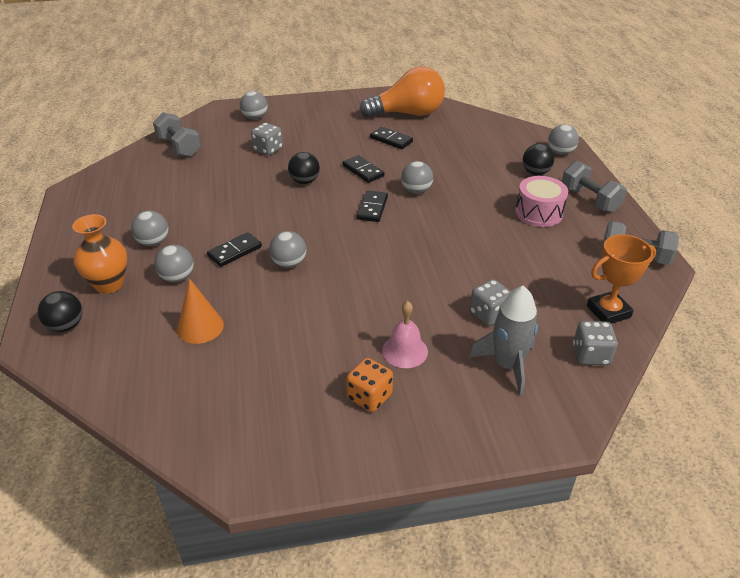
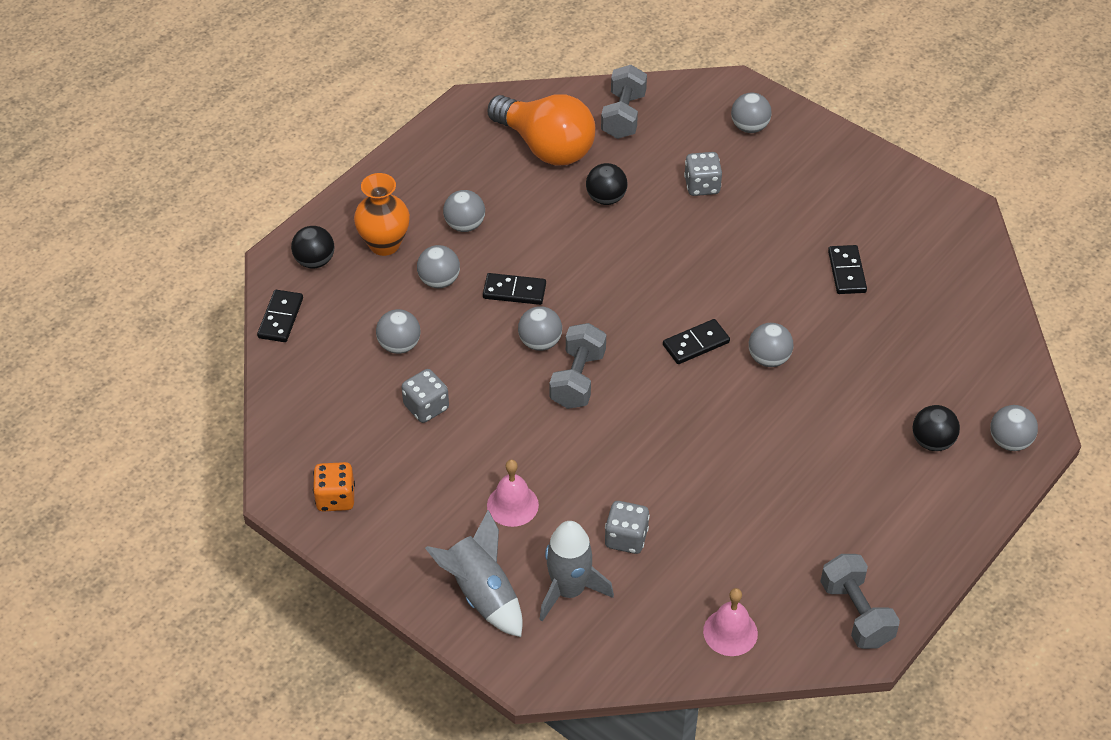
camera: 50 degrees right, 10 degrees up
(200, 327) = (399, 345): orange cone -> grey ball
(304, 181) = (680, 258): black ball -> black ball (606, 198)
(363, 171) = (754, 290): black domino -> black domino (280, 318)
(369, 397) = (435, 515): orange dice -> orange dice (335, 498)
(408, 114) = (925, 248): orange light bulb -> orange light bulb (546, 147)
(468, 413) = (482, 594): none -> grey rocket
(538, 213) = (847, 488): pink drum -> none
(589, 200) = (929, 521): grey dumbbell -> grey dumbbell (577, 379)
(590, 355) = (647, 647): grey dice -> grey dice (426, 407)
(608, 311) = (730, 632): orange trophy -> pink bell

